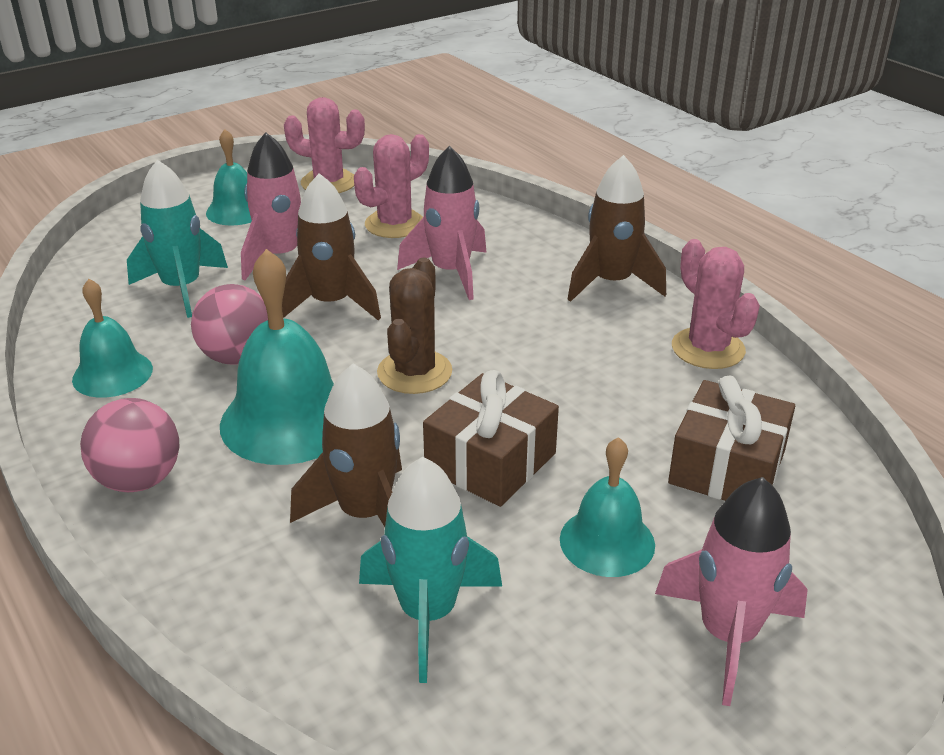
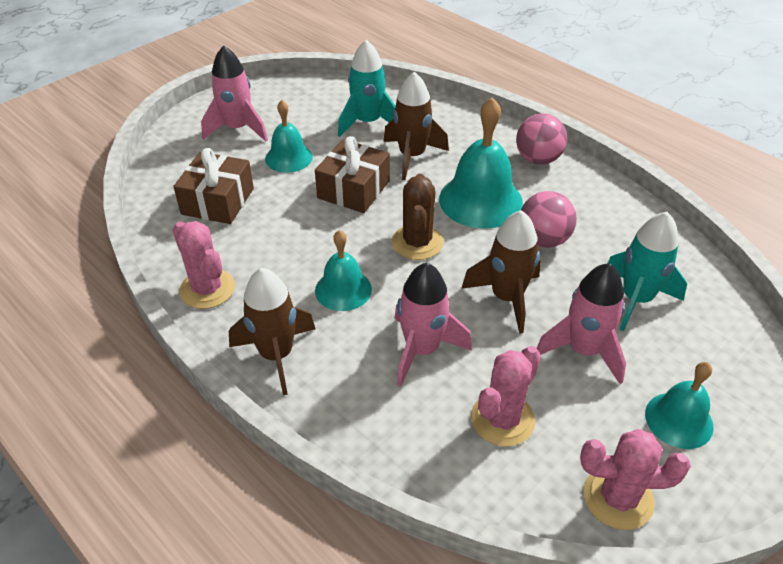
camera: 170 degrees right, 10 degrees up
(112, 374) = (613, 217): turquoise bell -> turquoise bell (343, 289)

